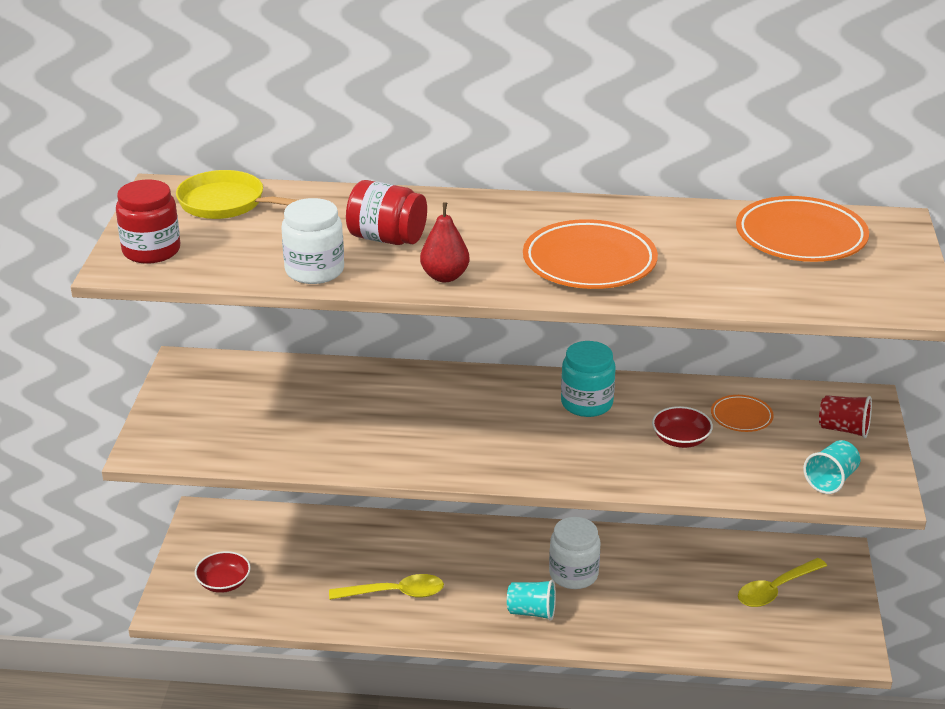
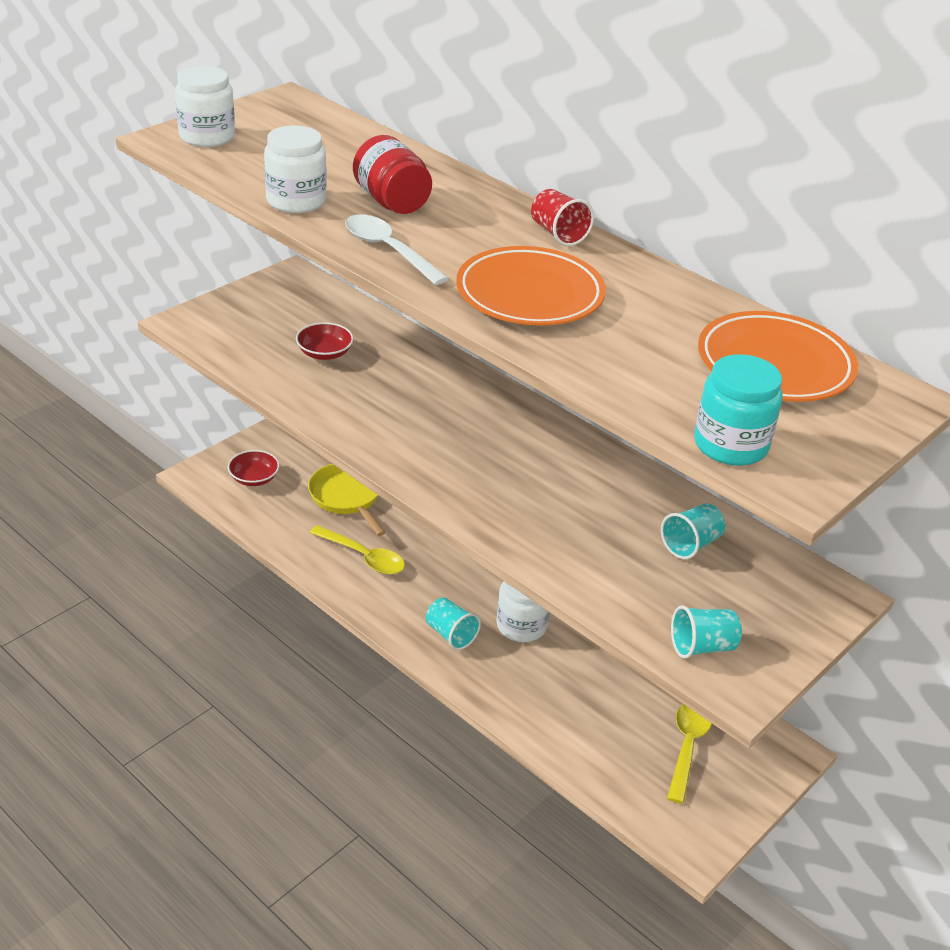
camera: 35 degrees right, 5 degrees up
(151, 251) = (207, 137): red jar -> white jar
(227, 203) = (316, 127): yellow pan -> yellow pan (347, 497)
(445, 276) = (388, 250): red pear -> white spoon
(586, 403) = (562, 459): turquoise jar -> turquoise jar (730, 445)
(681, 439) = (606, 533): red bowl -> red bowl (324, 353)
(741, 417) = (691, 544): orange plate -> turquoise cup
(775, 590) = (687, 746): yellow spoon -> yellow spoon turned 105 degrees clockwise
(843, 429) = (779, 610): red cup -> red cup (558, 234)

